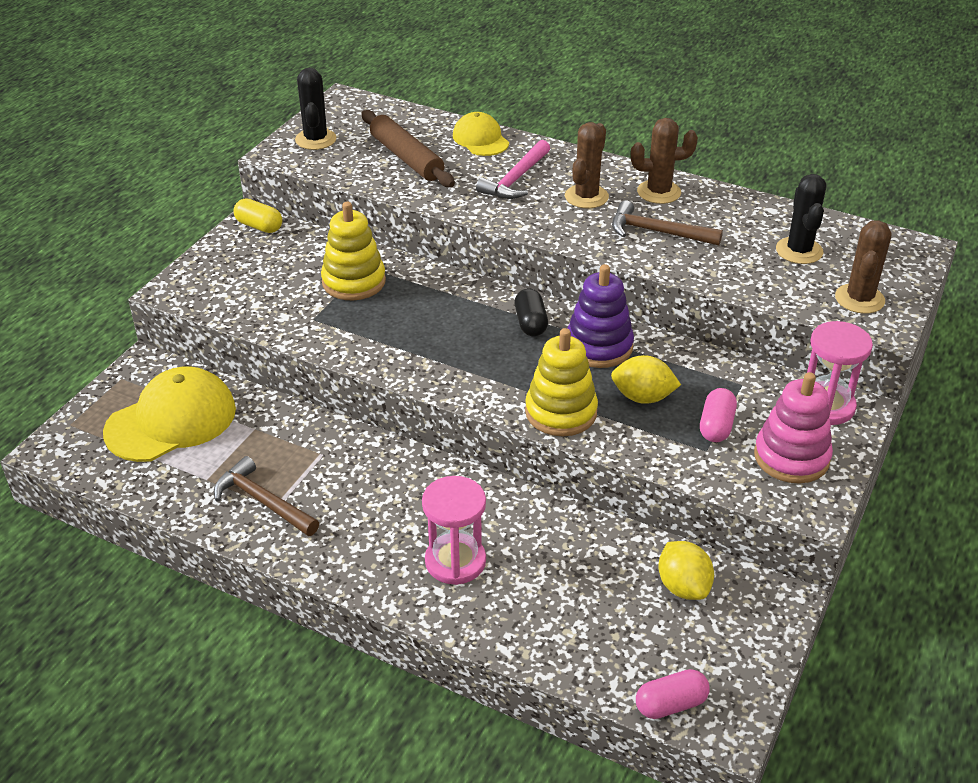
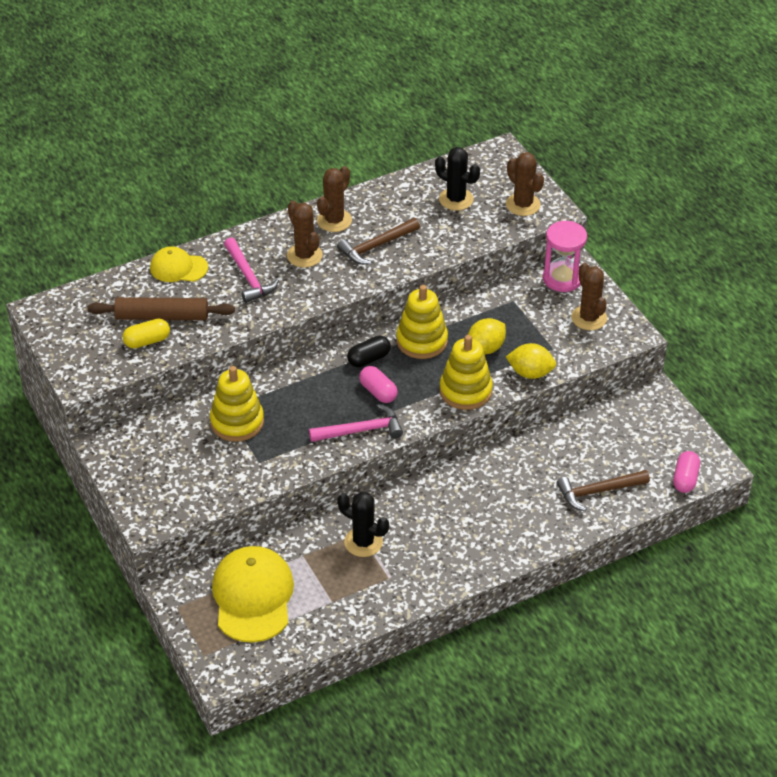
camera: 55 degrees left, 5 degrees up
(259, 226) = (114, 442): yellow capsule -> yellow capsule (147, 341)
(263, 501) = (379, 581): brown hammer -> brown hammer (598, 491)
(315, 139) = (83, 352): black cactus -> black cactus (363, 542)
(422, 364) = (361, 430): none -> pink hammer
(455, 561) = (511, 513): pink hourglass -> none
(530, 323) = (369, 359): black capsule -> black capsule turned 60 degrees counterclockwise
(599, 346) = (421, 341): purple stacking toy -> yellow stacking toy
(683, 587) = (613, 427): yellow lemon -> yellow lemon (530, 373)
(716, 426) = (538, 332): pink capsule -> pink capsule (378, 392)
(791, 457) = (589, 318): pink stacking toy -> brown cactus

